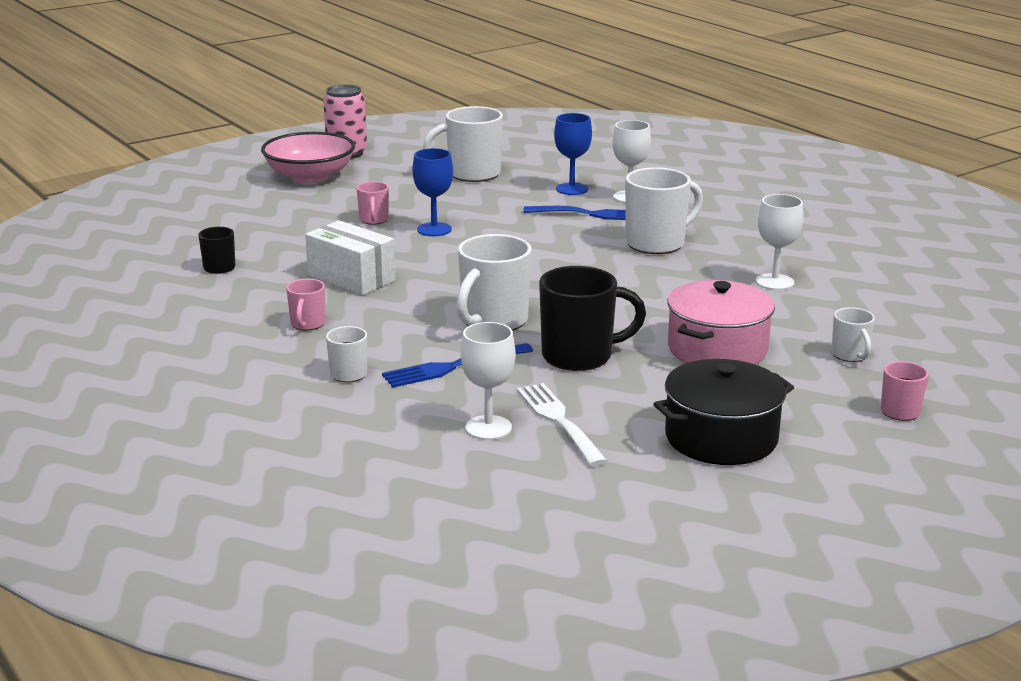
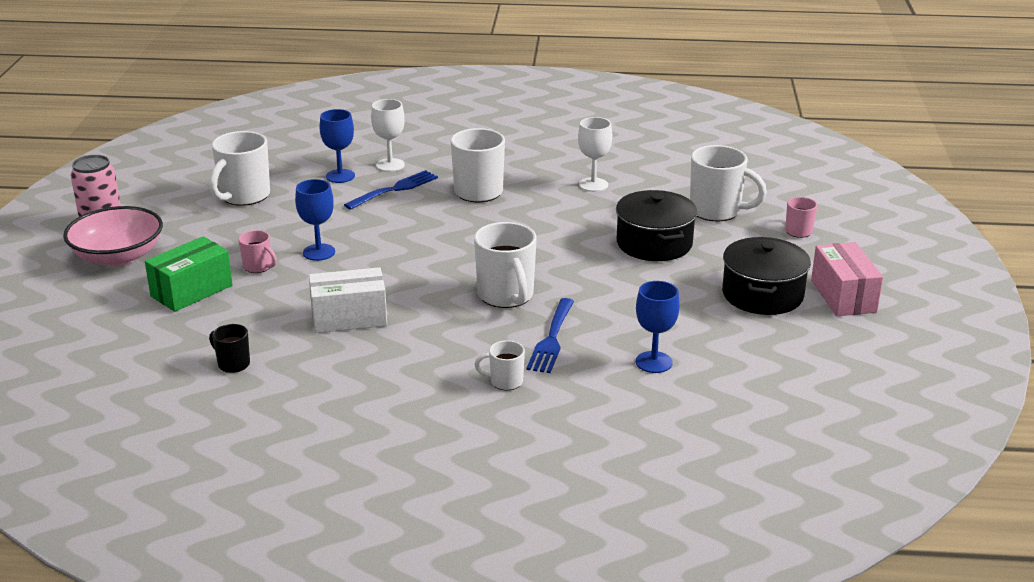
camera: 50 degrees left, 5 degrees up
(301, 215) = (191, 291): none -> green box
(307, 324) = (400, 366): pink mug -> none
(488, 428) = (654, 362): white goblet -> blue goblet
(559, 421) = (676, 335): white fork -> none
(580, 356) = (600, 289): black mug -> none
(717, 349) = (654, 243): pink pot -> black pot
(806, 485) = (843, 296): none -> pink box
(850, 355) = (717, 211): white mug -> white mug, size x1.92

